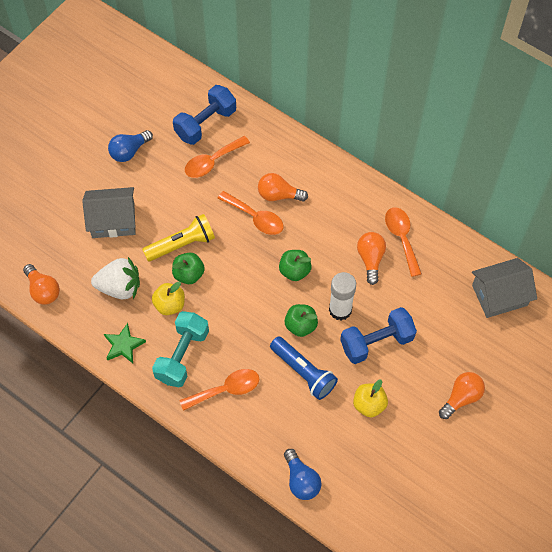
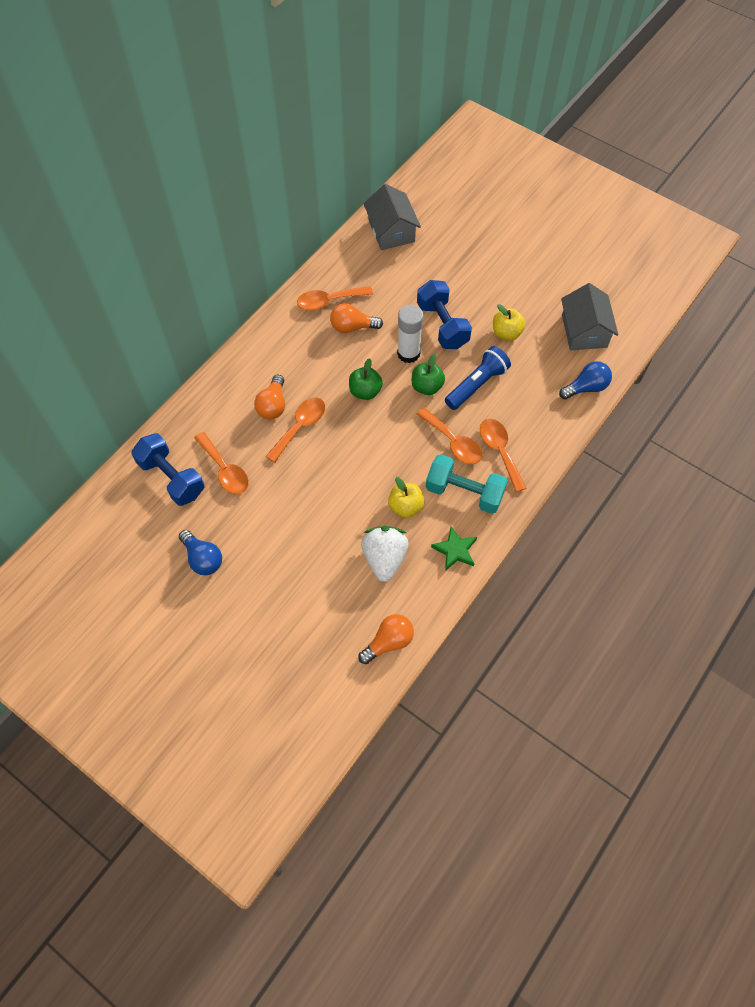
camera: 90 degrees left, 0 degrees up
(113, 220) = (297, 571): grey house -> grey house (584, 331)
(182, 244) = (331, 497): yellow flashlight -> none
(189, 274) = (368, 489): green apple -> none
(236, 348) = (453, 442): none -> orange spoon
(461, 398) = (494, 265): orange light bulb -> none

